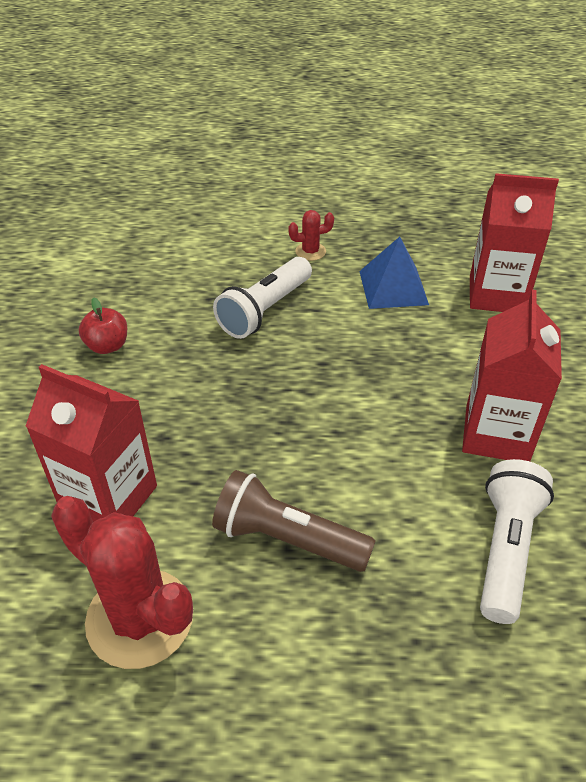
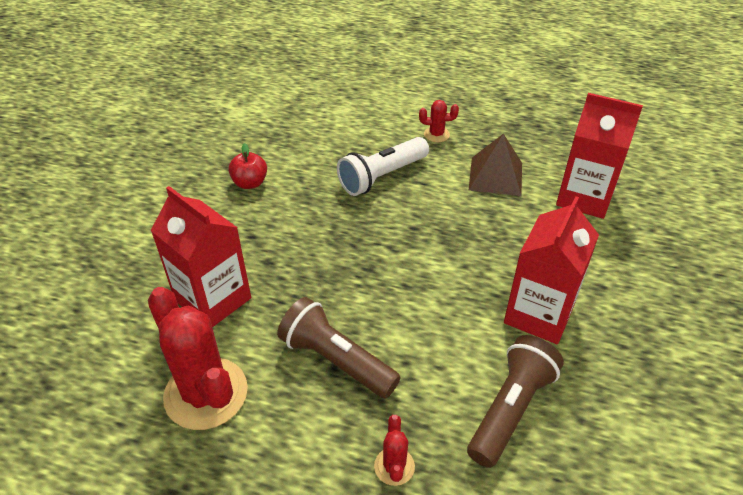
camera: 15 degrees right, 0 degrees up
(393, 287) = (495, 176): blue pyramid -> brown pyramid
(400, 650) = (394, 466): none -> red cactus
(505, 549) = (510, 408): white flashlight -> brown flashlight

